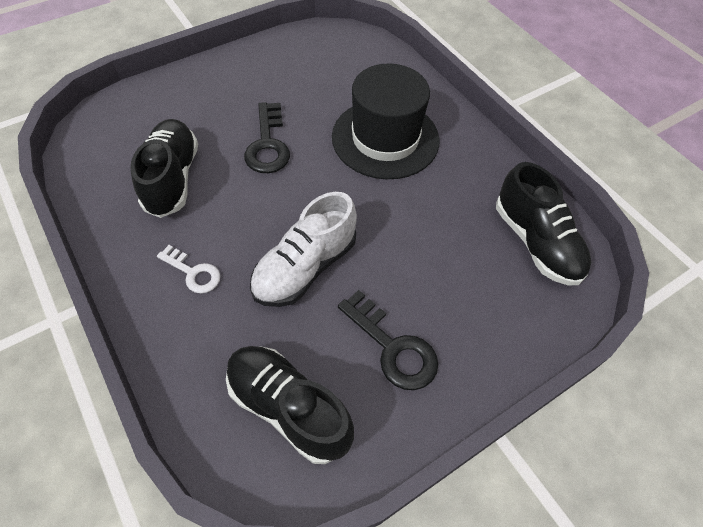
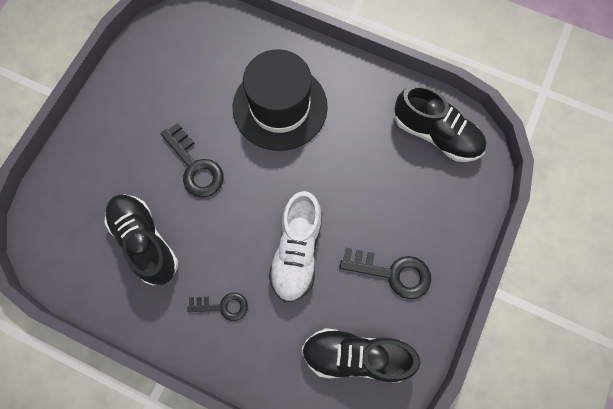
camera: 30 degrees left, 15 degrees up
(193, 272) = (222, 306): white key -> black key

